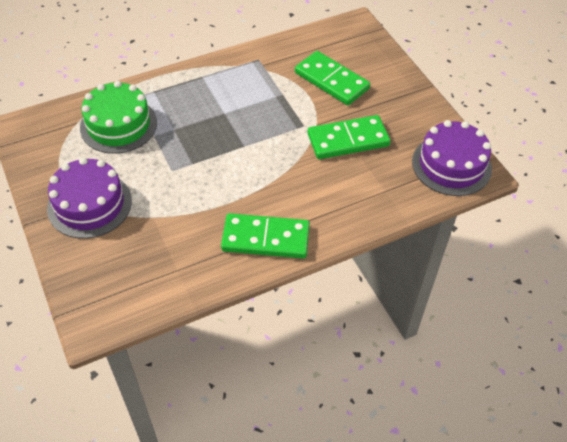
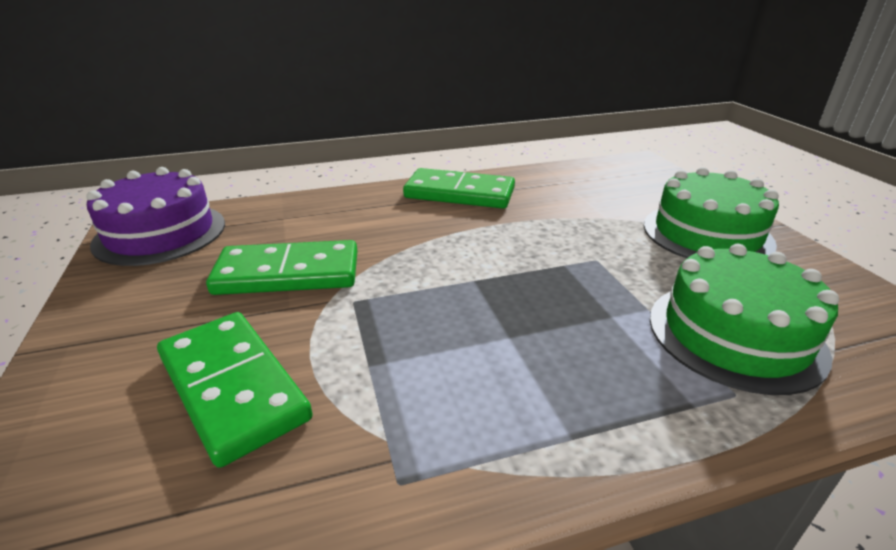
camera: 170 degrees left, 20 degrees down
(89, 204) = (707, 234): purple cake -> green cake

